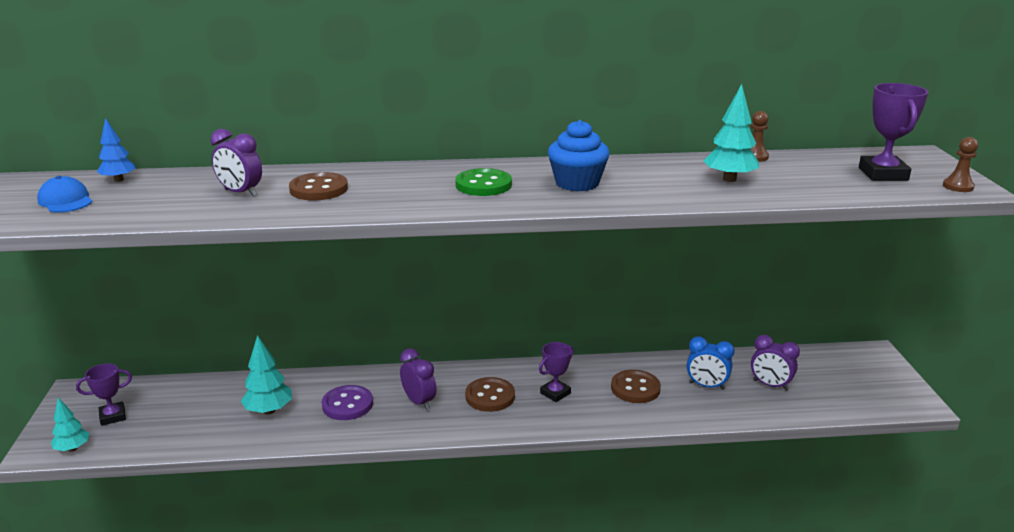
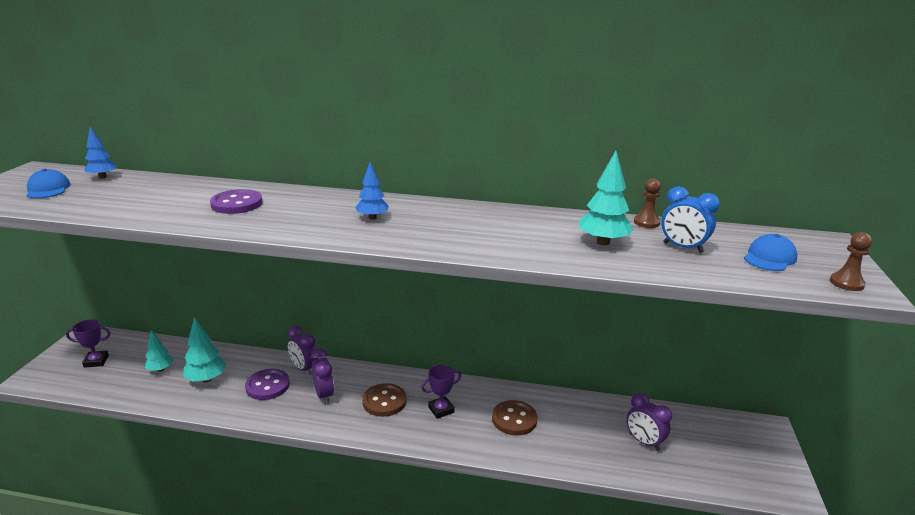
camera: 15 degrees right, 0 degrees up
(72, 448) = (52, 382): turquoise tree -> turquoise tree (160, 369)
(241, 193) = (175, 199): purple clock -> purple clock (304, 368)
(319, 189) = (237, 204): brown button -> purple button
(483, 185) = (372, 218): green button -> blue tree
(577, 183) = (455, 227): blue cupcake -> none
(706, 386) = (581, 430): blue clock -> blue clock (683, 247)
(883, 174) = (769, 257): purple trophy -> blue cap

